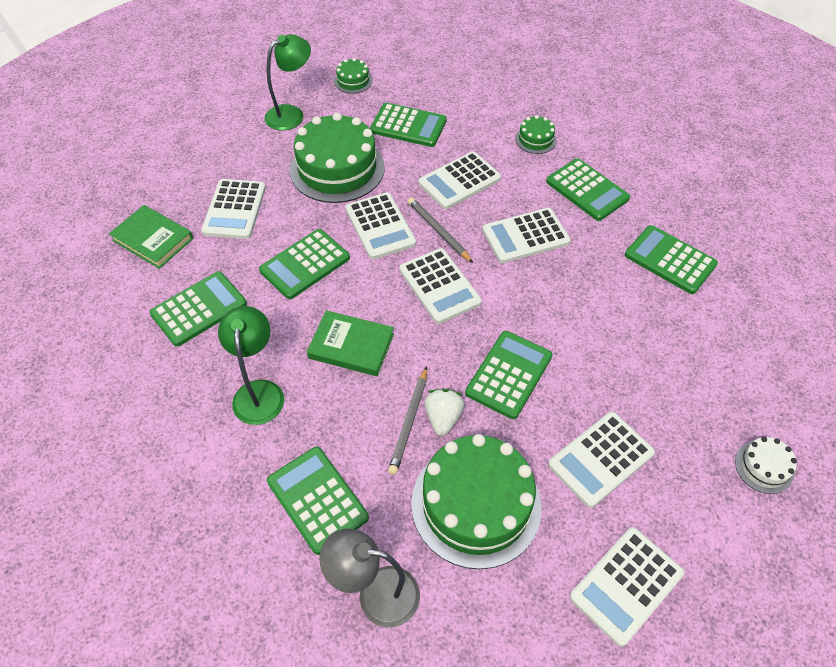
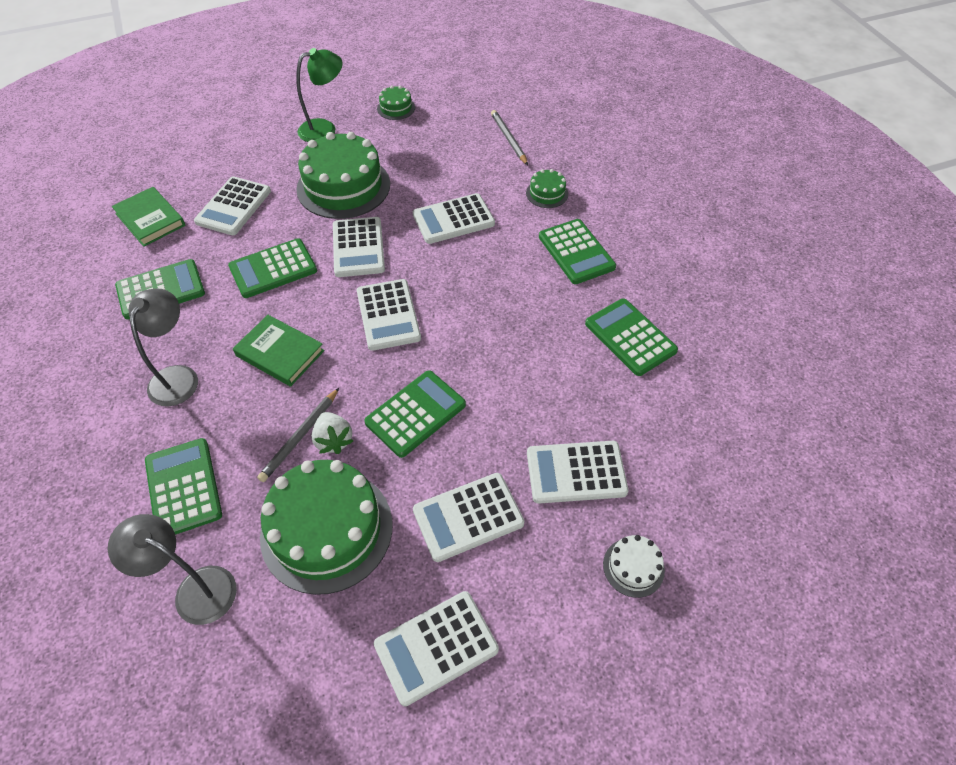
camera: 15 degrees right, 0 degrees up
(259, 392) = (178, 376): green lamp -> grey lamp
(408, 126) = (428, 159): green calculator -> none
(438, 231) = (411, 263): grey pencil -> grey pencil (509, 139)
(443, 418) = (333, 440): white strawberry -> white strawberry turned 135 degrees clockwise
(525, 236) = (493, 284): white calculator -> white calculator (576, 472)

